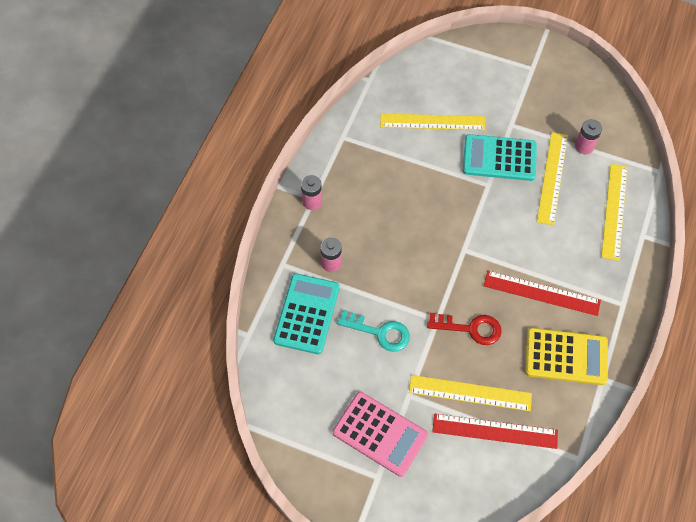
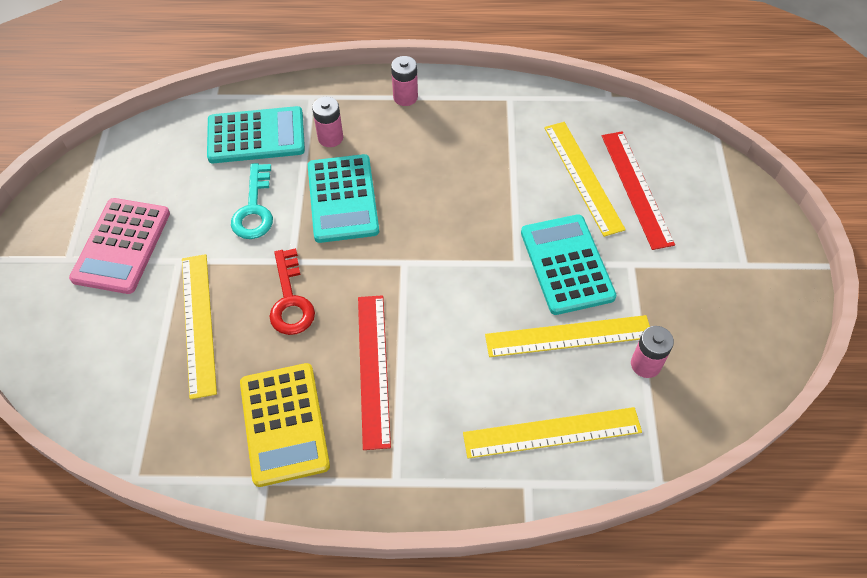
camera: 70 degrees right, 5 degrees down
(393, 271) = (343, 199): none -> turquoise calculator
(495, 431) = (152, 365): red ruler -> red ruler (636, 188)

